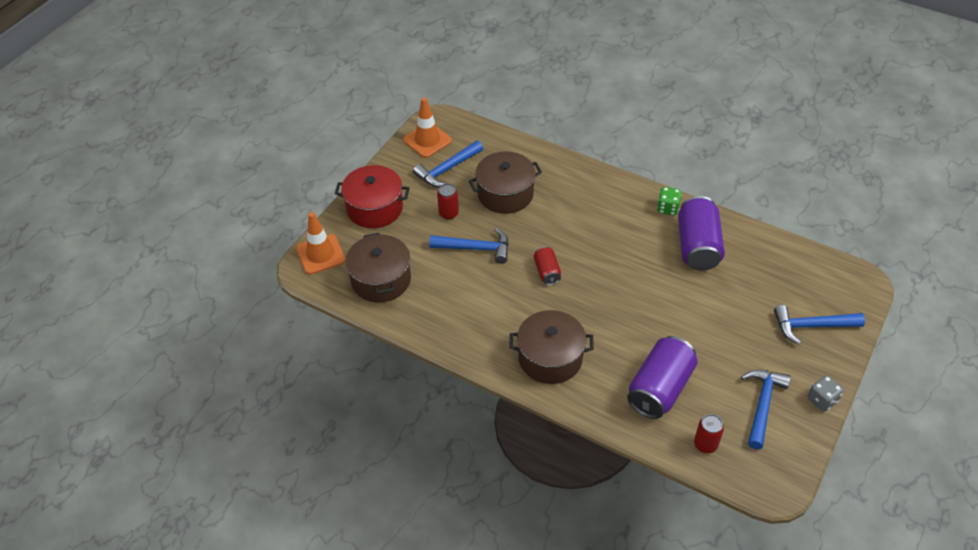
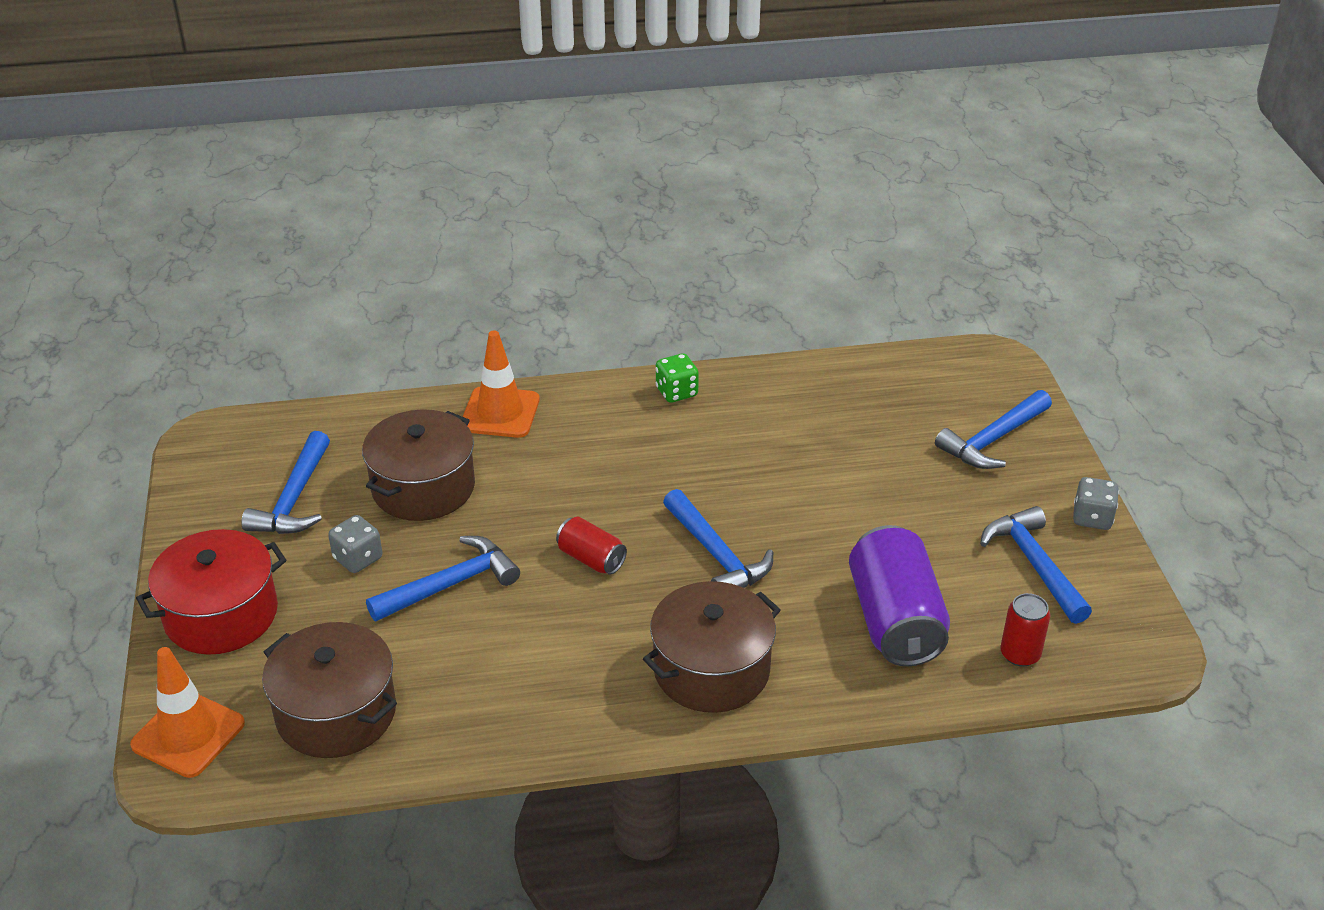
camera: 40 degrees left, 10 degrees down
(427, 140) = (219, 474): orange traffic cone -> orange traffic cone (500, 413)
(448, 213) = (358, 558): red can -> grey dice
(606, 304) = (717, 555): none -> blue hammer
(697, 246) = (762, 419): purple can -> none

